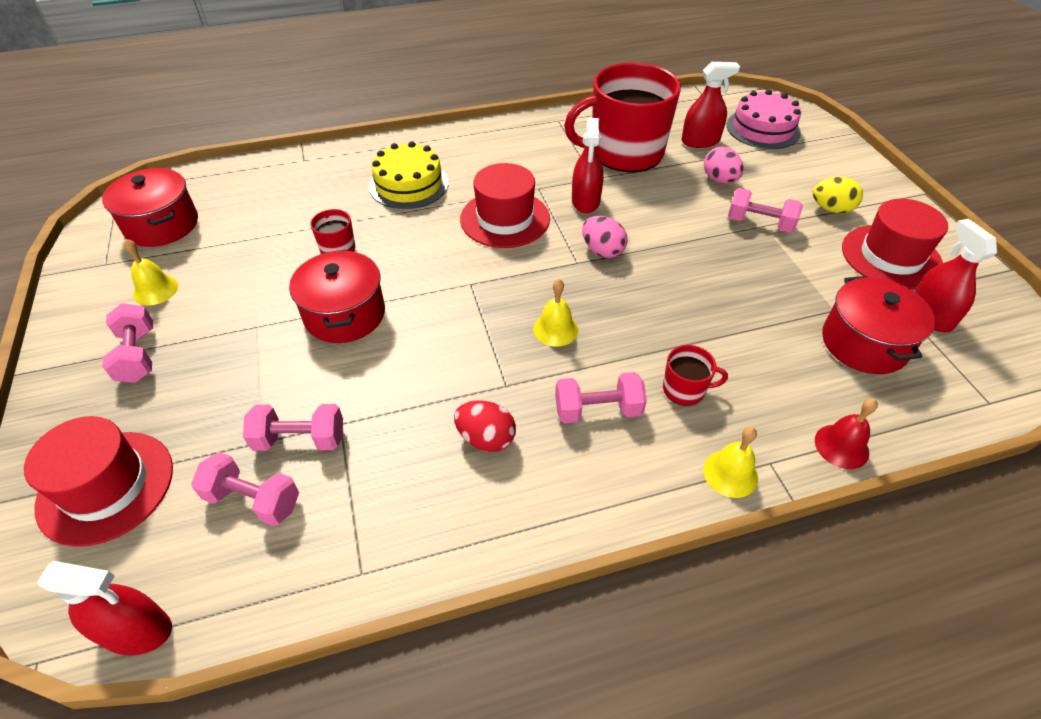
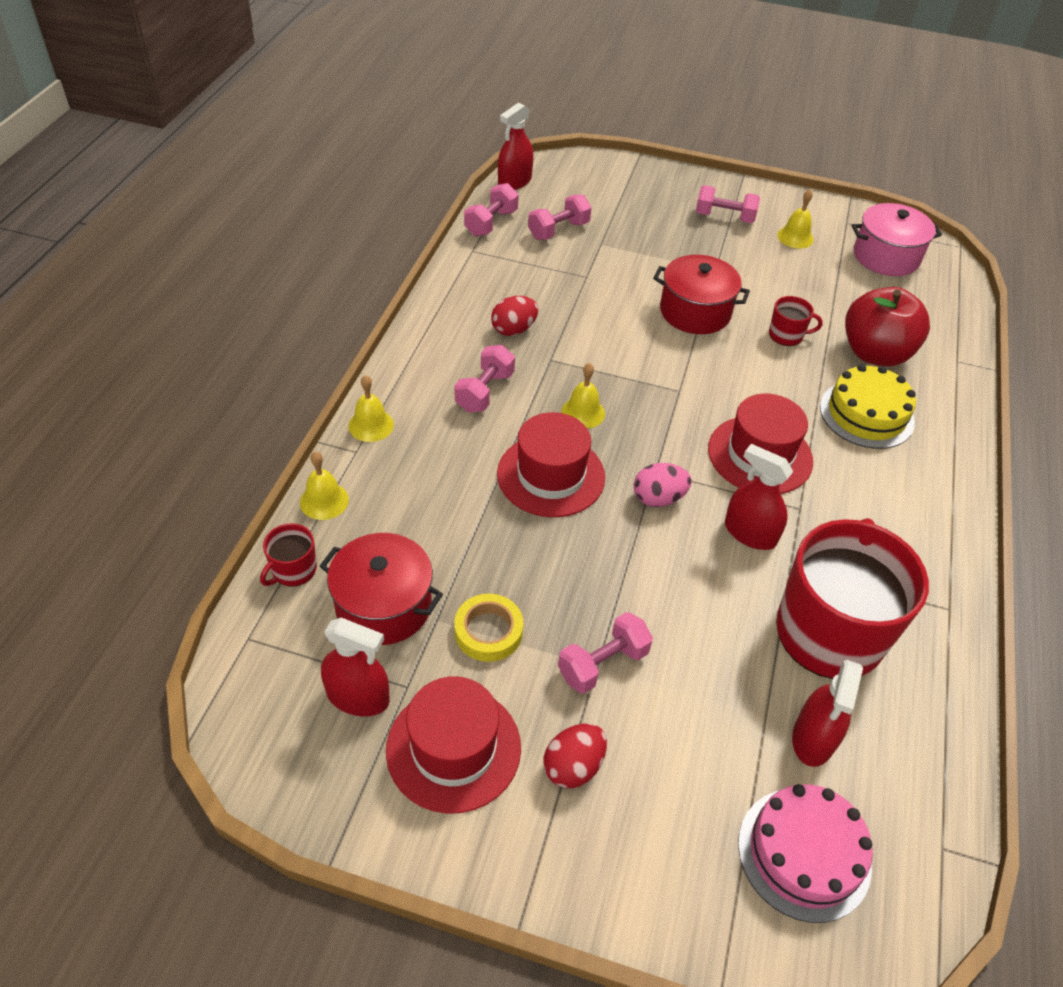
camera: 120 degrees right, 0 degrees up
(106, 487) = (617, 188): red hat -> red hat (551, 475)
(162, 225) = (886, 256): red pot -> pink pot
(300, 440) = (588, 258): pink dumbbell -> pink dumbbell (491, 223)
(326, 197) = (875, 353): none -> red apple
(685, 389) = (456, 449): red mug -> red mug (293, 570)
(719, 180) = (710, 690): pink egg -> none
(807, 280) = (488, 631): none -> yellow tape
(831, 209) = (573, 766): yellow egg -> red egg
(841, 446) = (324, 501): red bell -> yellow bell

